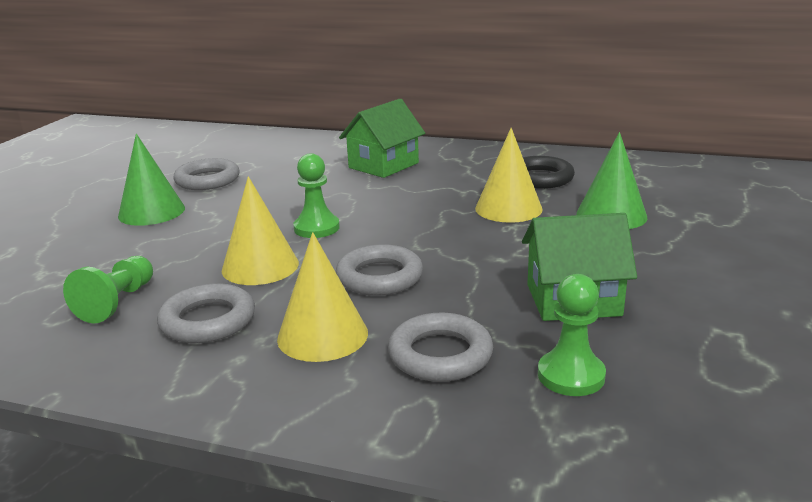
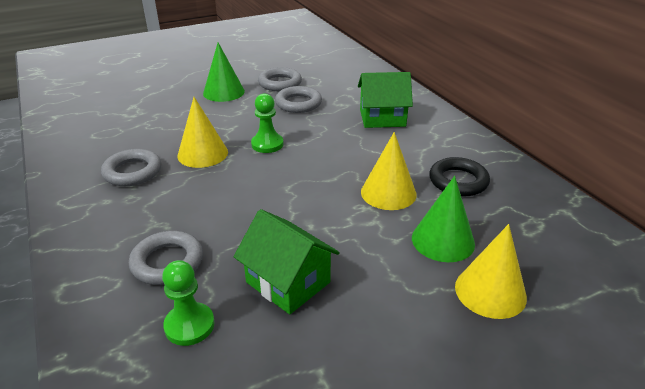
camera: 45 degrees right, 10 degrees up
(117, 302) = (125, 139): green pawn -> none
(322, 335) = (151, 212): yellow cone -> yellow cone (490, 291)
(379, 277) = (234, 195): grey ring -> grey ring (298, 103)

